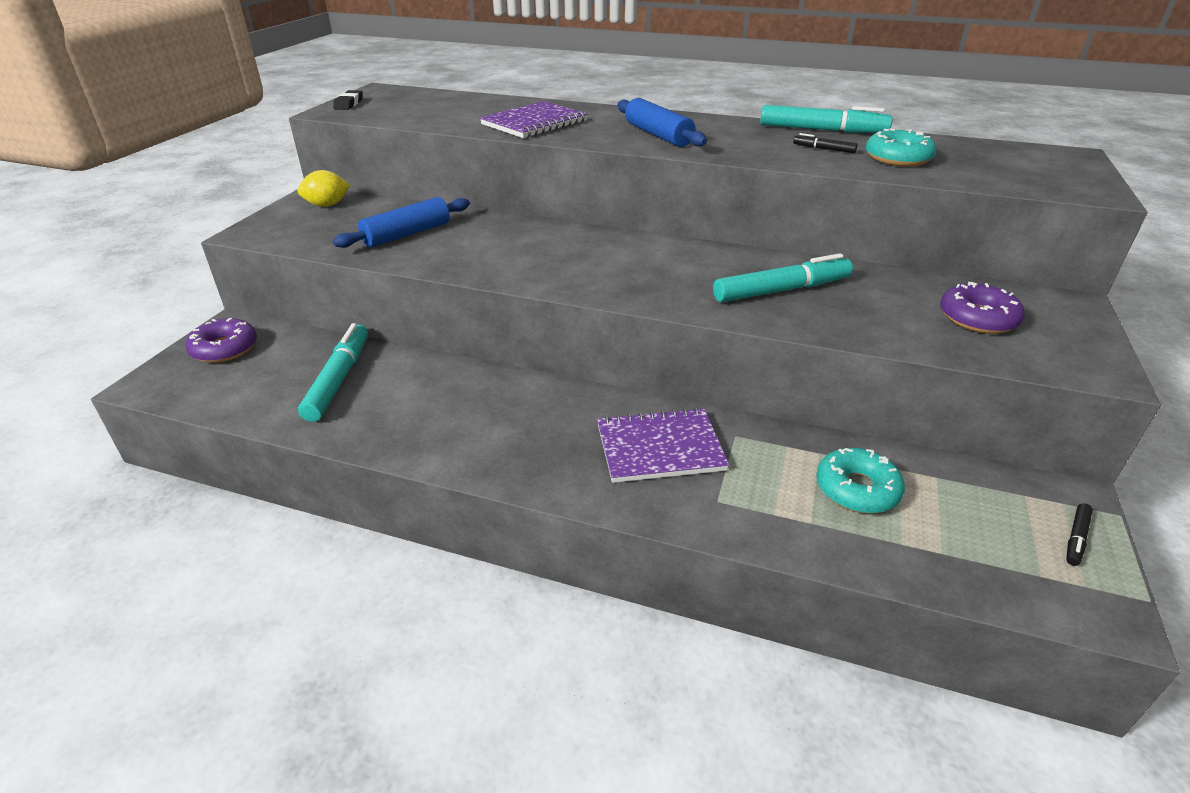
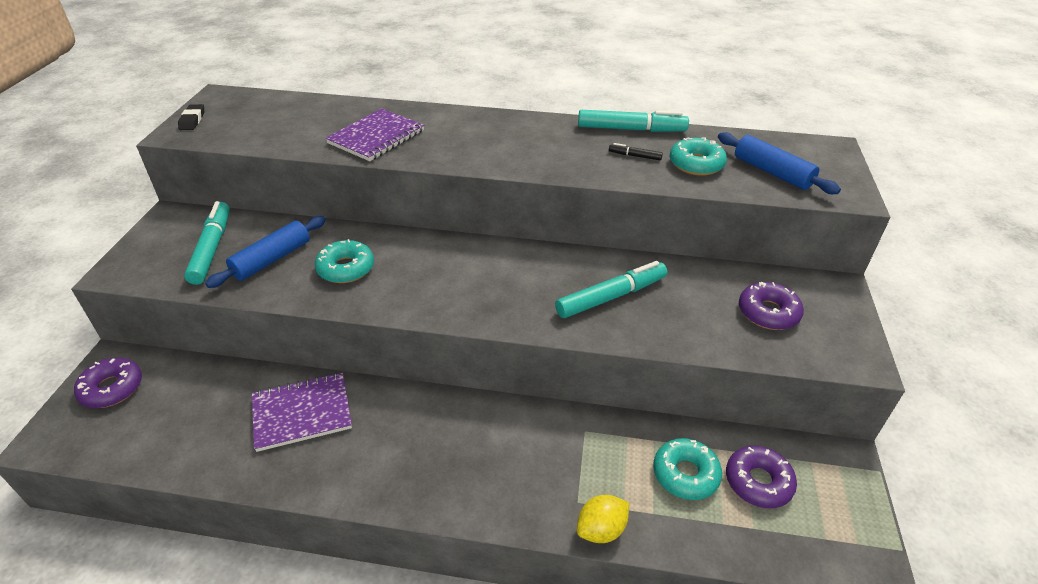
camera: 10 degrees left, 5 degrees up
(327, 205) = (187, 227): yellow lemon -> yellow lemon (601, 529)
(339, 379) = (230, 412): turquoise marker -> turquoise marker (212, 248)
(483, 246) = (346, 268): none -> turquoise donut
(658, 135) = (491, 147): blue rolling pin -> blue rolling pin (772, 172)
(660, 448) = (524, 452): purple notebook -> purple notebook (302, 413)
(952, 507) = (758, 482): none -> purple donut
(1076, 538) = (849, 499): black marker -> none

